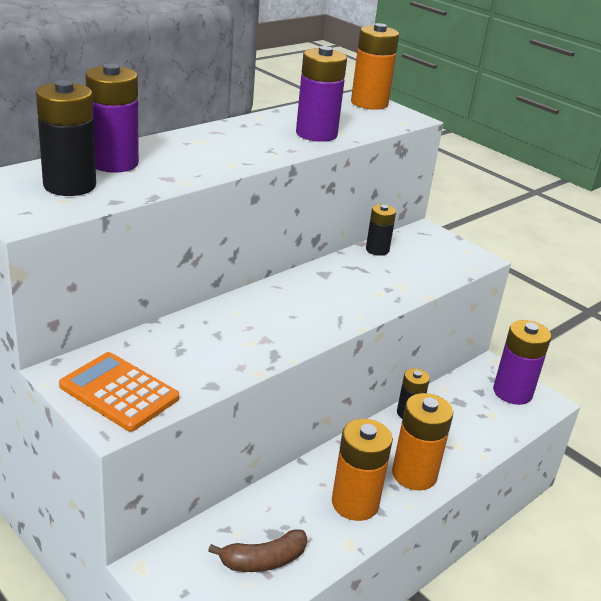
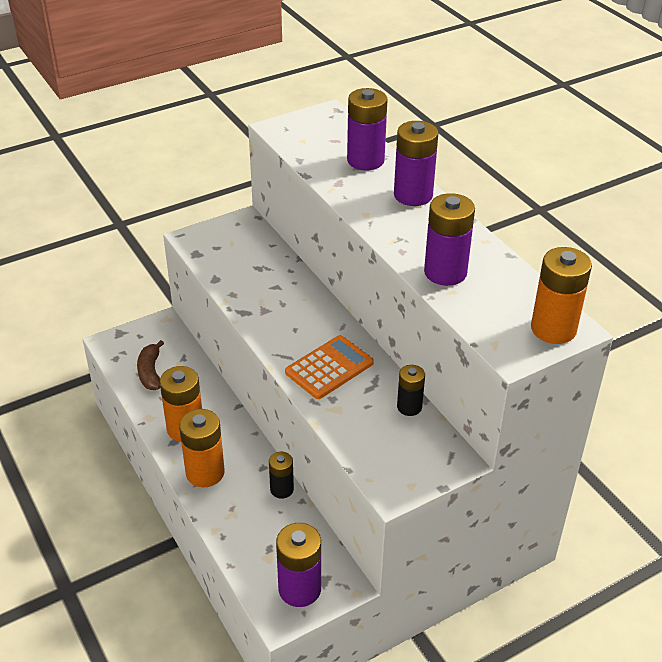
camera: 105 degrees right, 10 degrees up
(69, 185) = (325, 143): black battery -> none
(119, 392) = (218, 240): orange calculator -> orange calculator (329, 368)
(186, 142) = (413, 195): none -> purple battery

